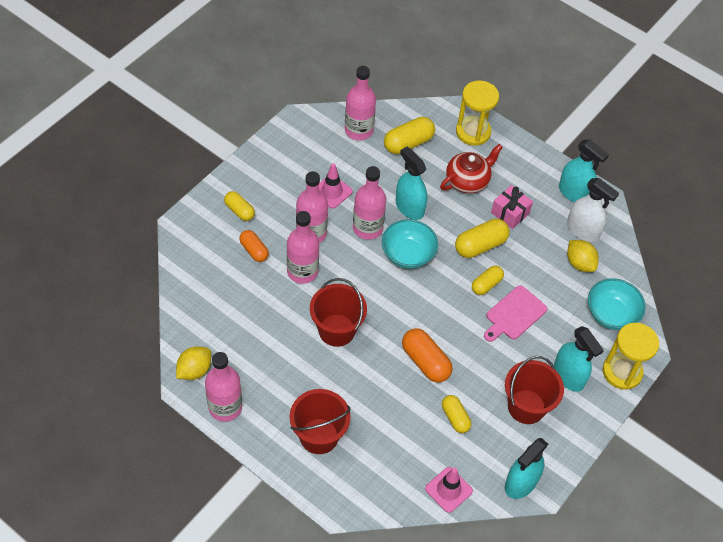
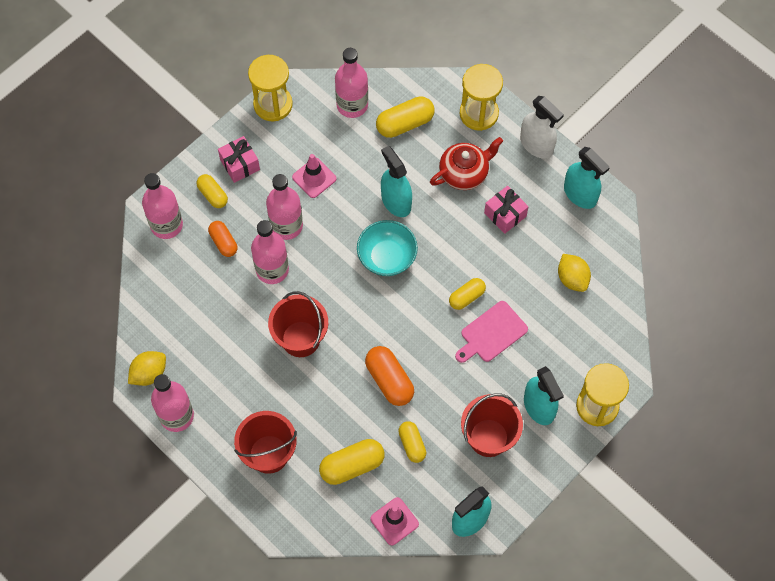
camera: 10 degrees right, 10 degrees up
(262, 184) = (240, 164): none -> pink gift
(286, 133) = (273, 104): none -> yellow hourglass
(367, 228) = (347, 223): pink bottle -> pink bottle (166, 225)
(480, 245) = (467, 251): yellow capsule -> yellow capsule (352, 465)
(583, 230) = (582, 240): white spray bottle -> white spray bottle (536, 145)
(611, 314) = (596, 340): turquoise bowl -> none

